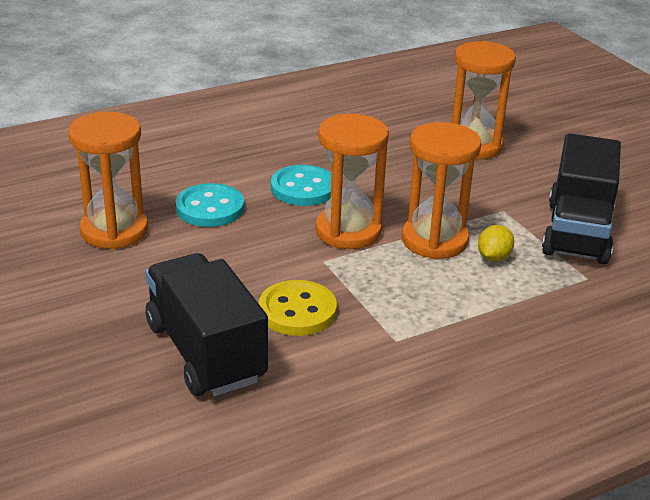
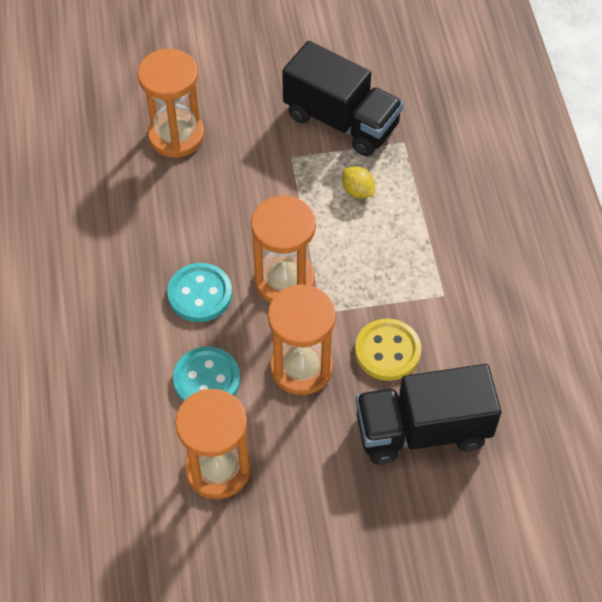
camera: 70 degrees left, 25 degrees up
(434, 240) = (320, 222): orange hourglass -> orange hourglass (301, 367)

